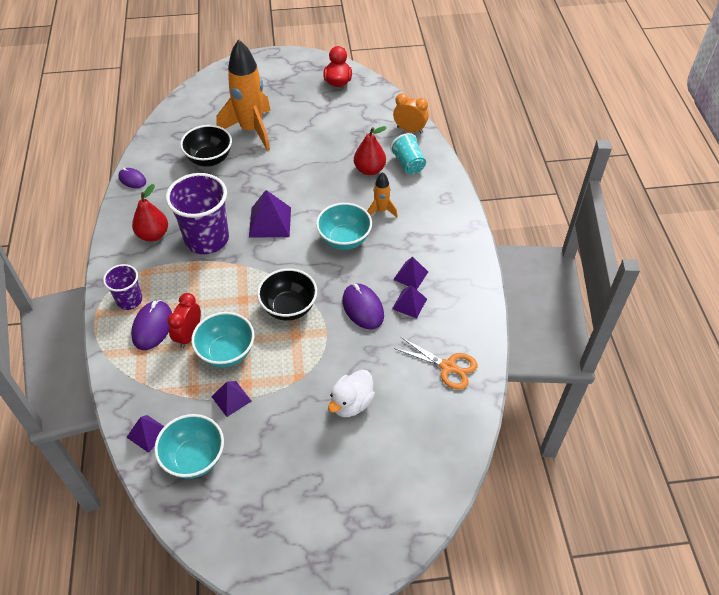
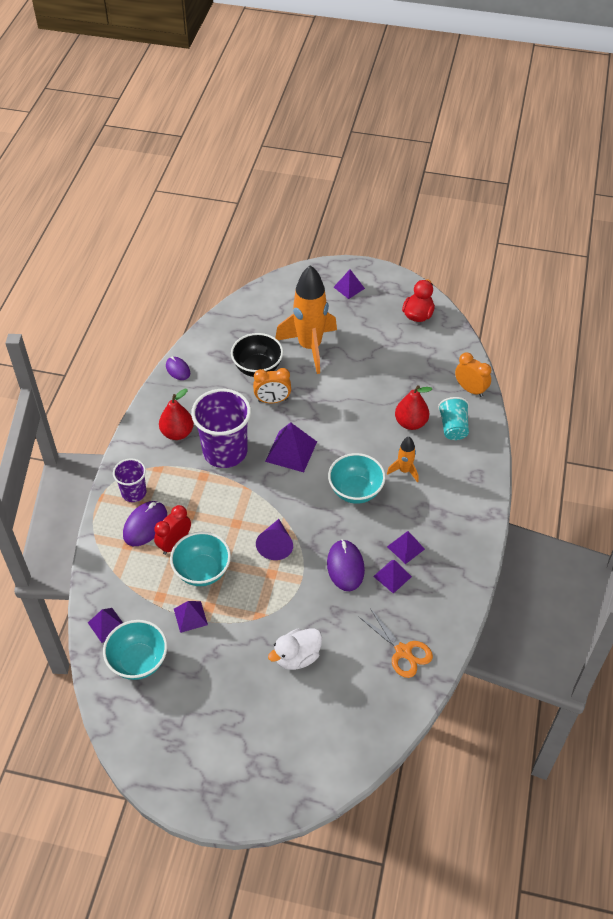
camera: 20 degrees right, 0 degrees up
(235, 183) = (272, 400): none -> orange clock
(267, 74) = (349, 287): none -> purple pyramid
(289, 308) = (275, 545): black bowl -> purple cone

